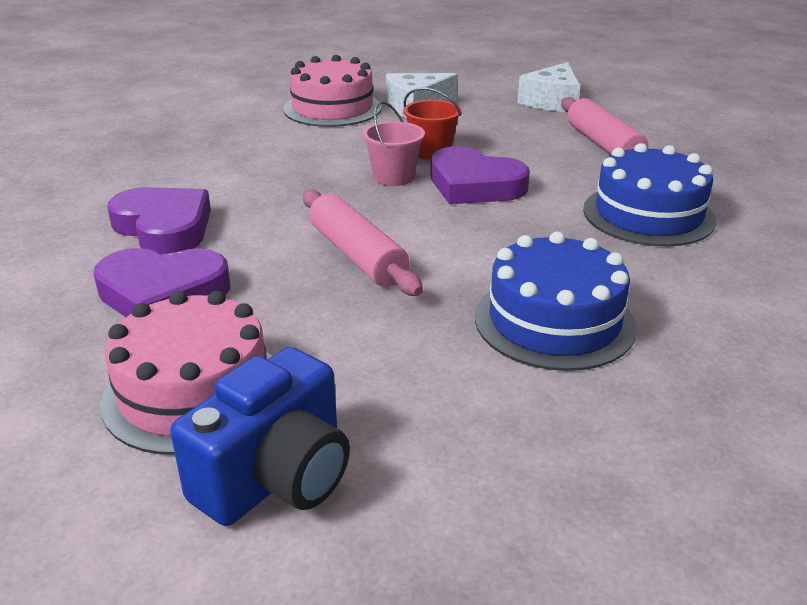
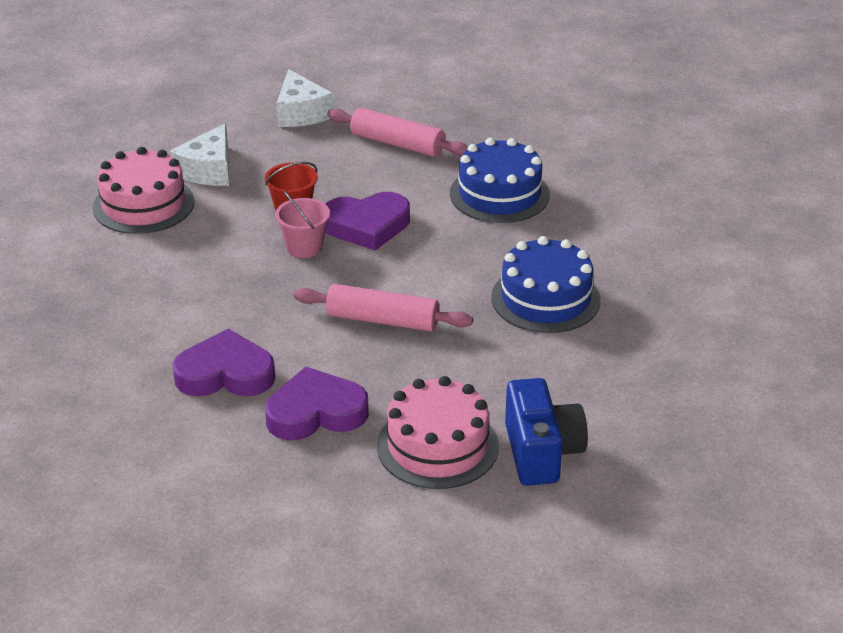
camera: 45 degrees left, 5 degrees up
(162, 294) = (316, 412): purple heart -> purple heart turned 150 degrees counterclockwise

